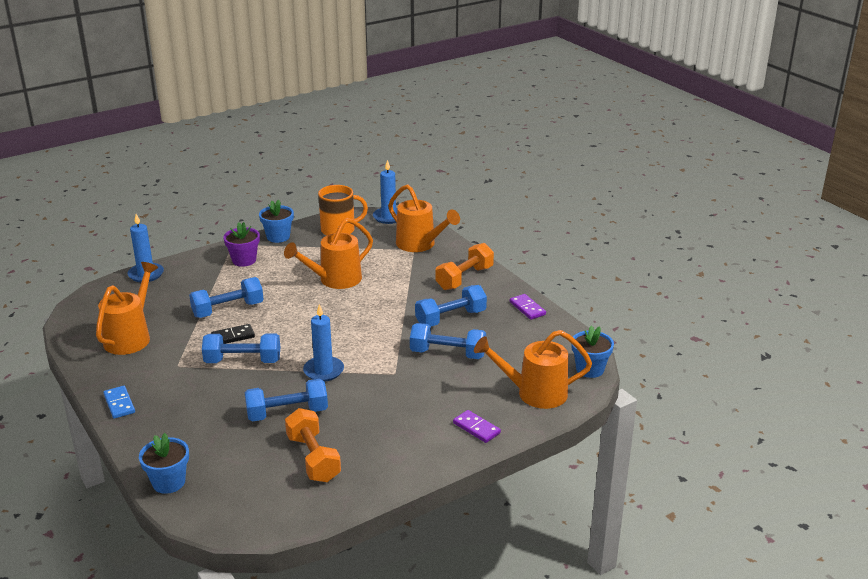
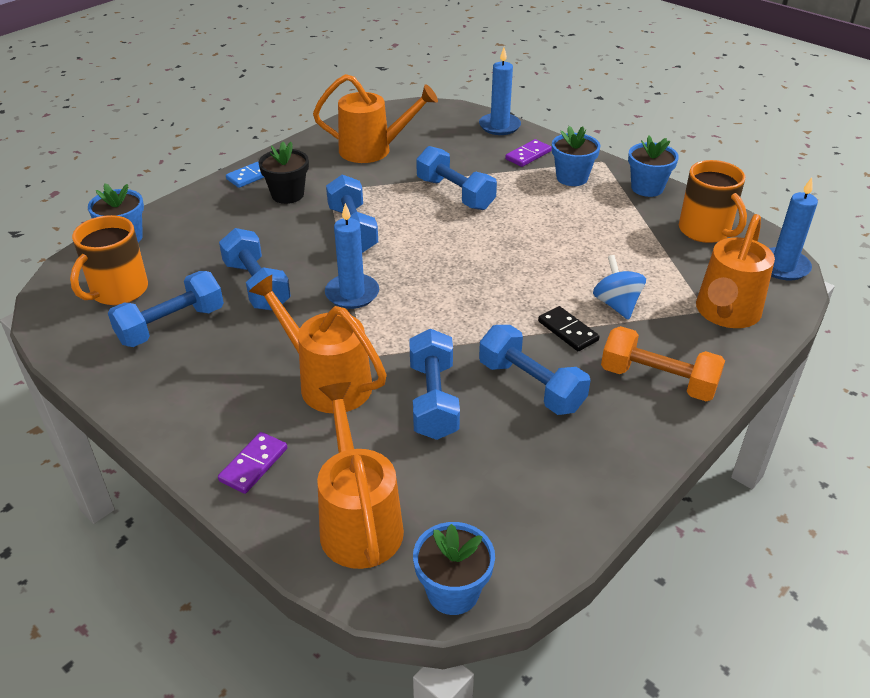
camera: 75 degrees right, 10 degrees up
(167, 387) = (287, 195): none -> black flower pot
(233, 336) = (400, 211): black domino -> black domino (568, 331)
(244, 260) = (572, 178): purple flower pot -> blue flower pot
(250, 486) = (118, 291): none -> orange mug
(313, 458) = (171, 325): orange dumbbell -> blue dumbbell
(334, 280) = (570, 255): orange watering can -> orange watering can (327, 381)
(393, 275) = (616, 304): none -> blue spinning top
(527, 308) = (609, 474): purple domino -> purple domino (528, 155)

